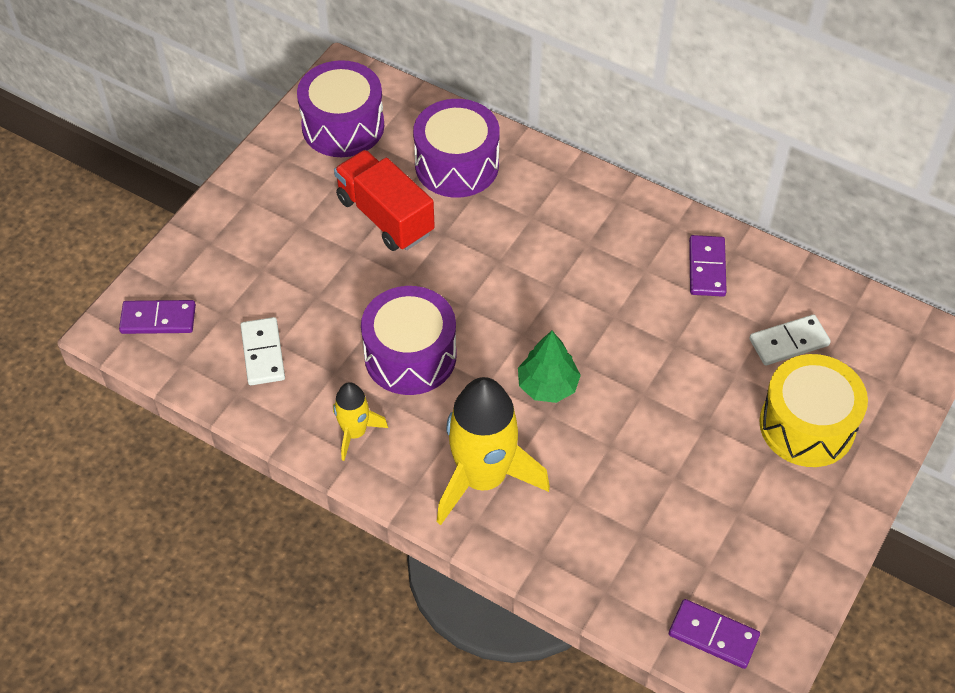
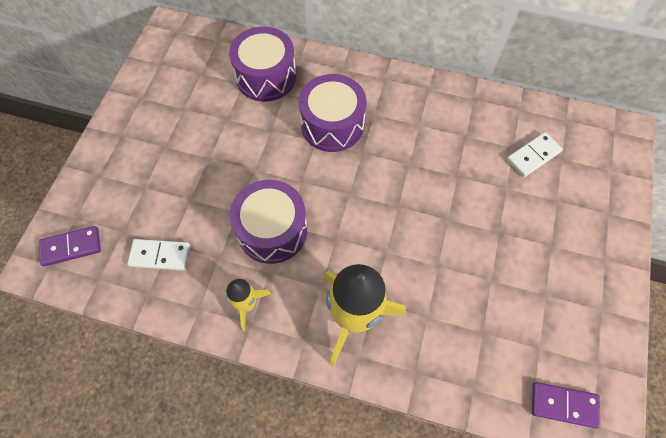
camera: 15 degrees left, 10 degrees up
(263, 353) = (160, 255): white domino -> white domino turned 60 degrees counterclockwise
(343, 126) = (177, 65): purple drum -> purple drum (332, 124)
(385, 216) = (225, 126): red truck -> none
(547, 385) = (379, 229): green tree -> none
(707, 268) = (460, 114): purple domino -> none
(807, 425) = (567, 215): yellow drum -> none

